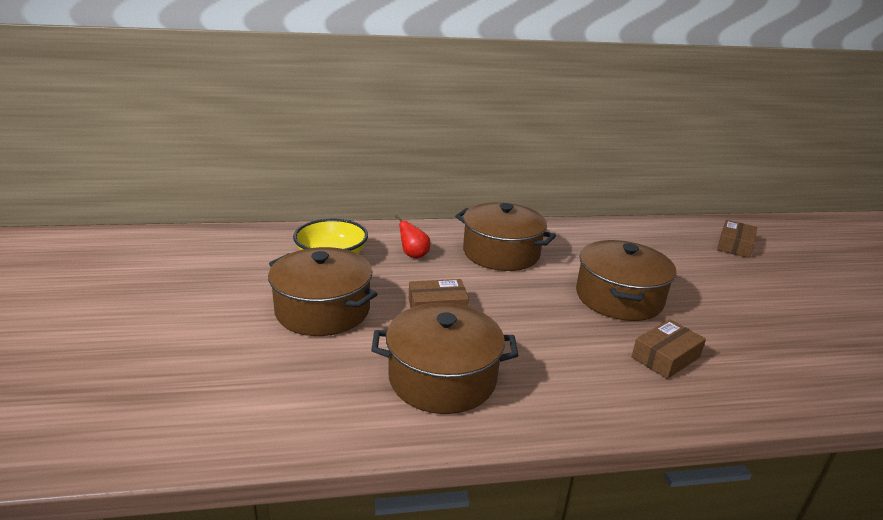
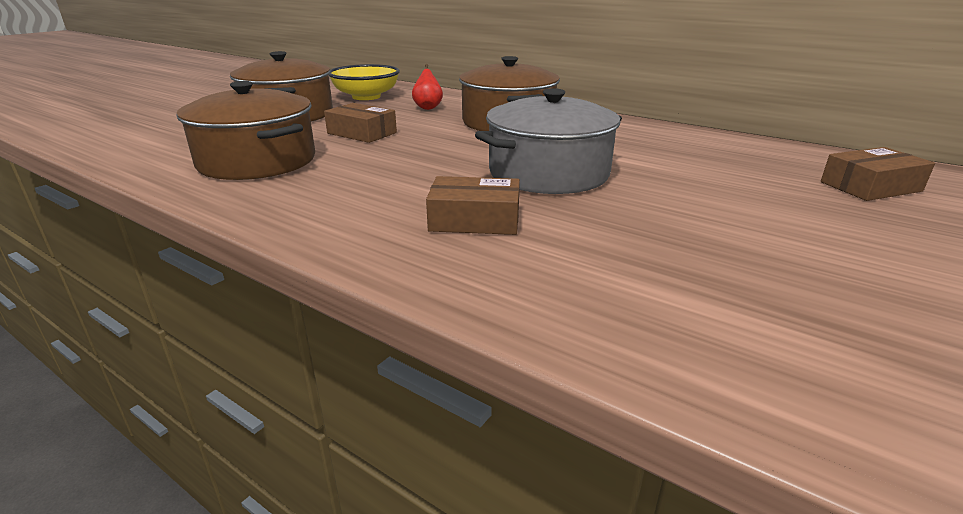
camera: 45 degrees right, 0 degrees up
(619, 298) = (548, 173): brown pot -> grey pot

